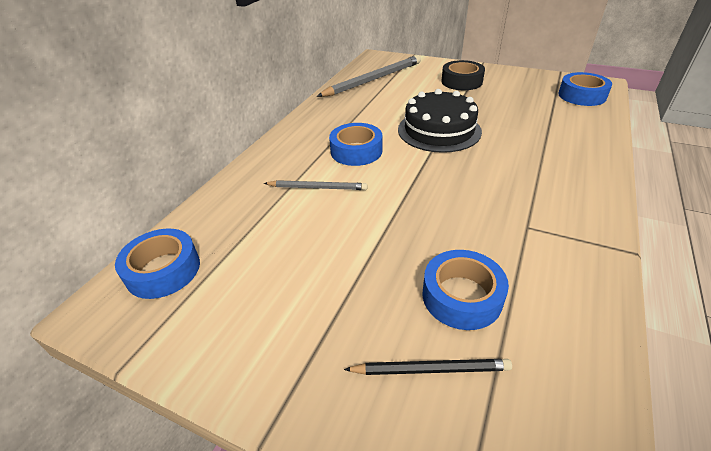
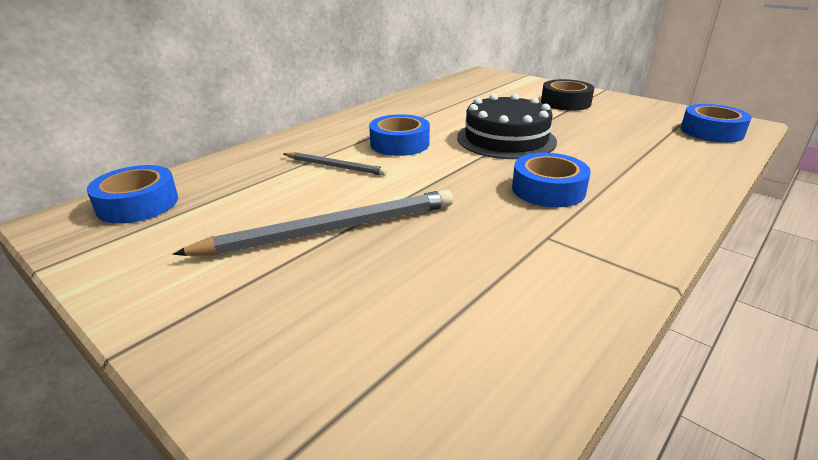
camera: 15 degrees right, 10 degrees down
(373, 79) = (465, 90): grey pencil -> grey pencil (331, 229)
(430, 369) = (331, 338): black pencil -> none
(461, 296) = (418, 283): blue tape -> blue tape (548, 189)

